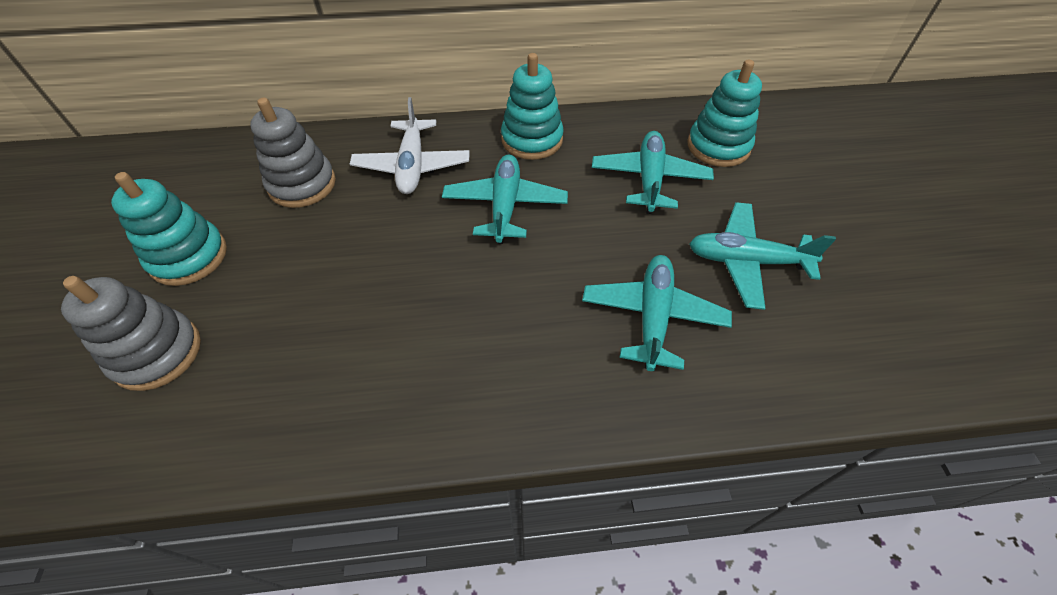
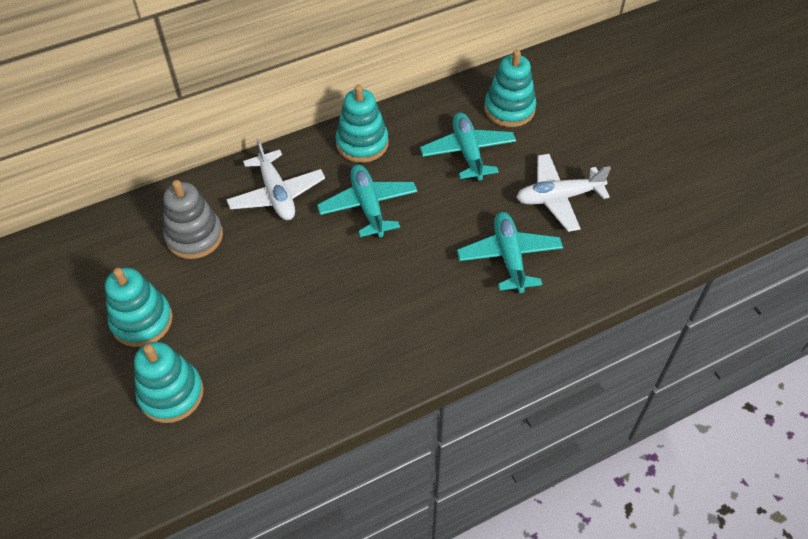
camera: 20 degrees left, 0 degrees up
(157, 353) = (171, 394): grey stacking toy -> turquoise stacking toy
(746, 261) = (558, 198): turquoise plane -> white plane

